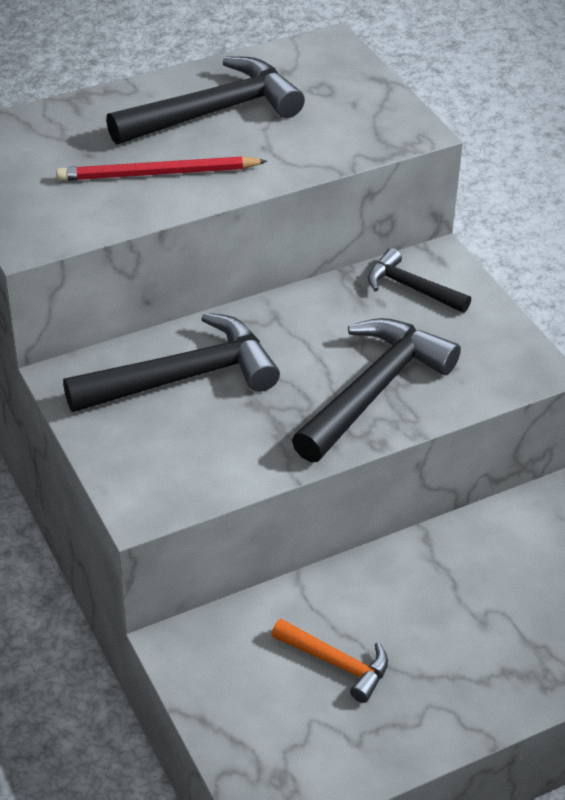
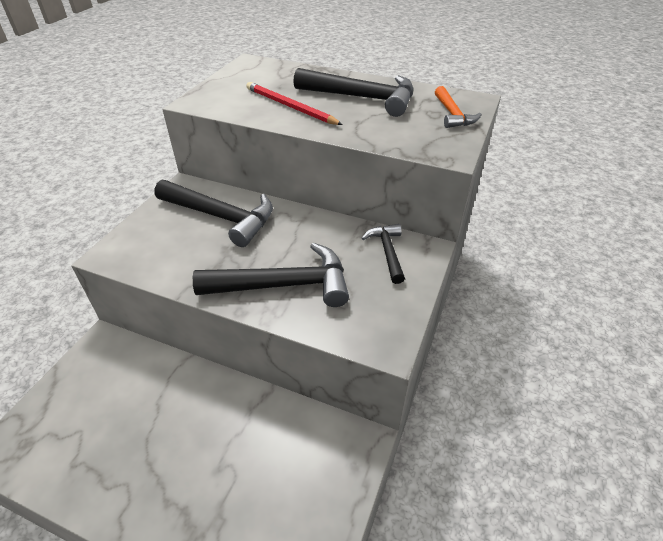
camera: 50 degrees right, 0 degrees up
(337, 663) = (132, 415): orange hammer -> orange hammer (453, 114)

